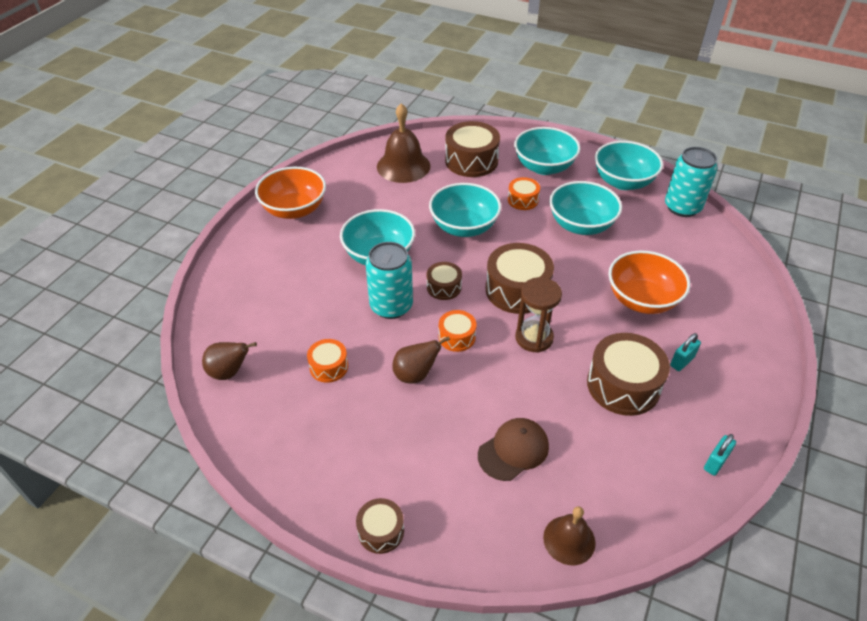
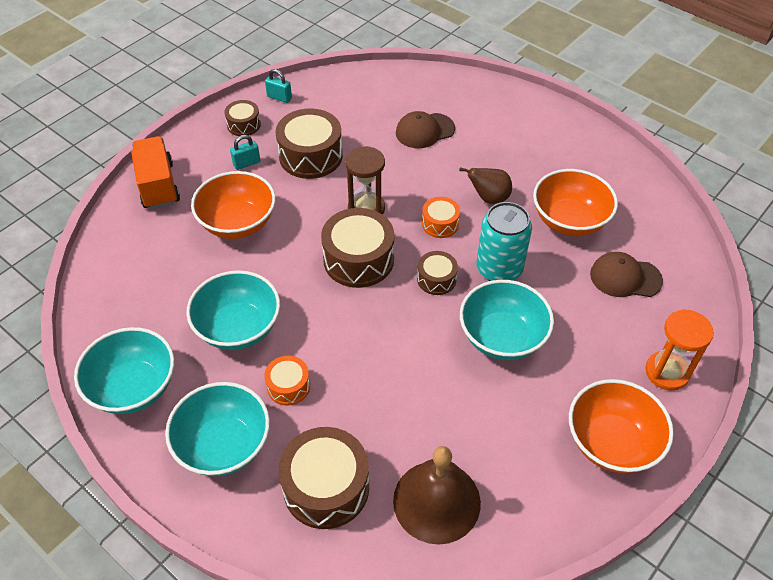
camera: 165 degrees left, 5 degrees up
(229, 372) = (666, 234): brown pear -> none
(249, 256) = (667, 372): none -> orange hourglass
(275, 321) = (625, 277): none -> brown cap
(329, 367) = (569, 221): orange drum -> orange bowl
(381, 531) = (536, 105): brown drum -> brown drum (244, 125)
(464, 227) = (385, 358): turquoise bowl -> none
(569, 540) = (409, 79): brown bell -> none
(682, 207) = (95, 326): turquoise can -> none
(715, 462) = (279, 97): turquoise padlock -> turquoise padlock turned 60 degrees clockwise
(744, 319) = (158, 185): none -> orange truck

